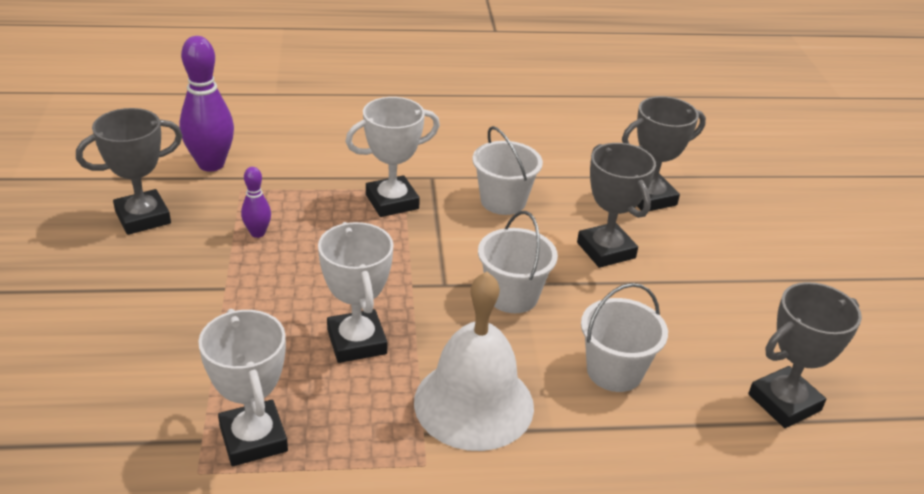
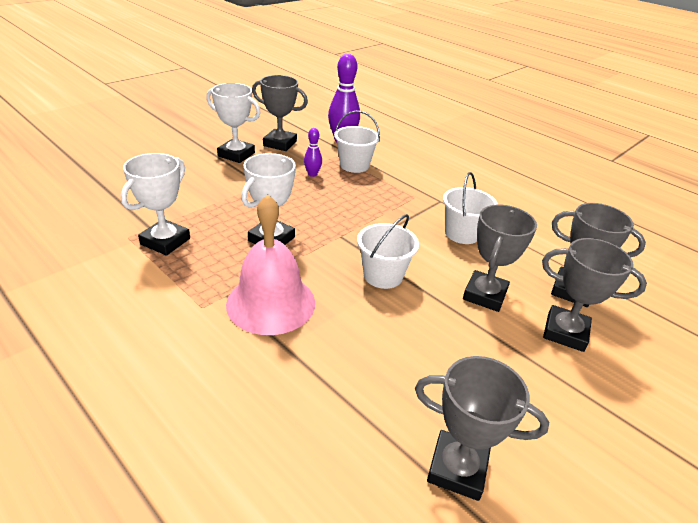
camera: 50 degrees right, 0 degrees up
(392, 202) = (398, 198): white trophy -> white trophy (236, 154)
(474, 403) = (271, 303): white bell -> pink bell
(614, 371) = (372, 352): white bucket -> white bucket (354, 165)
(694, 239) = (565, 332): none -> grey trophy

